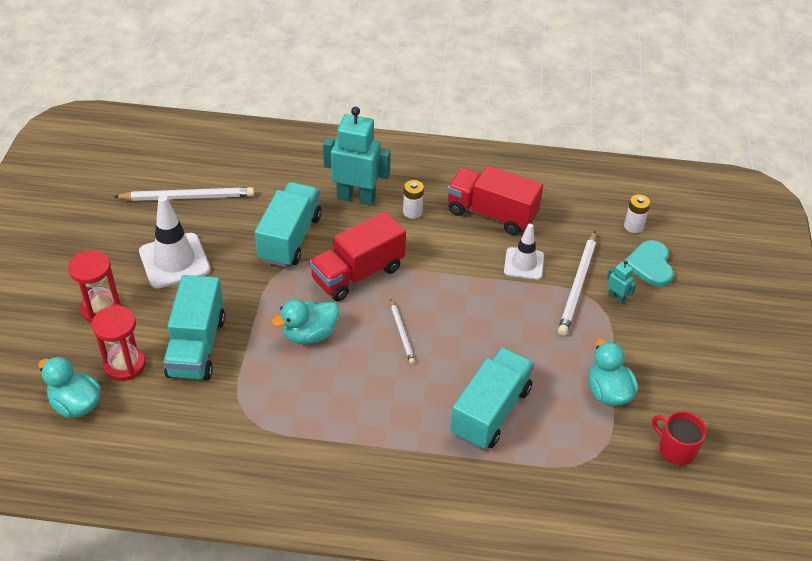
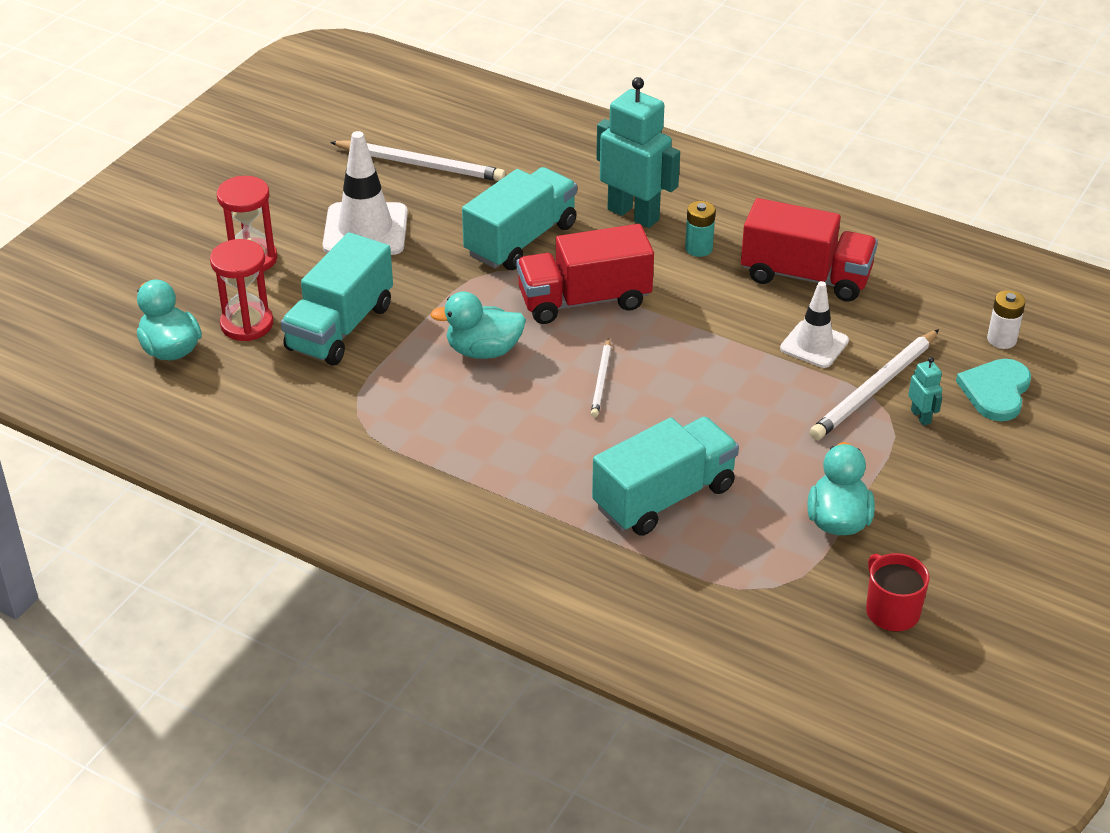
camera: 25 degrees right, 5 degrees down
(412, 212) = (698, 248): white battery -> turquoise battery
(491, 214) = (805, 276): red truck -> red truck turned 150 degrees clockwise

